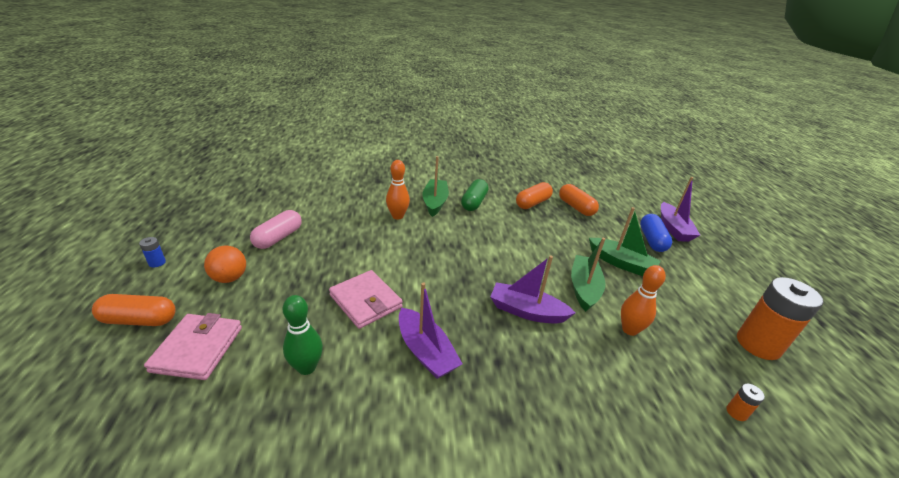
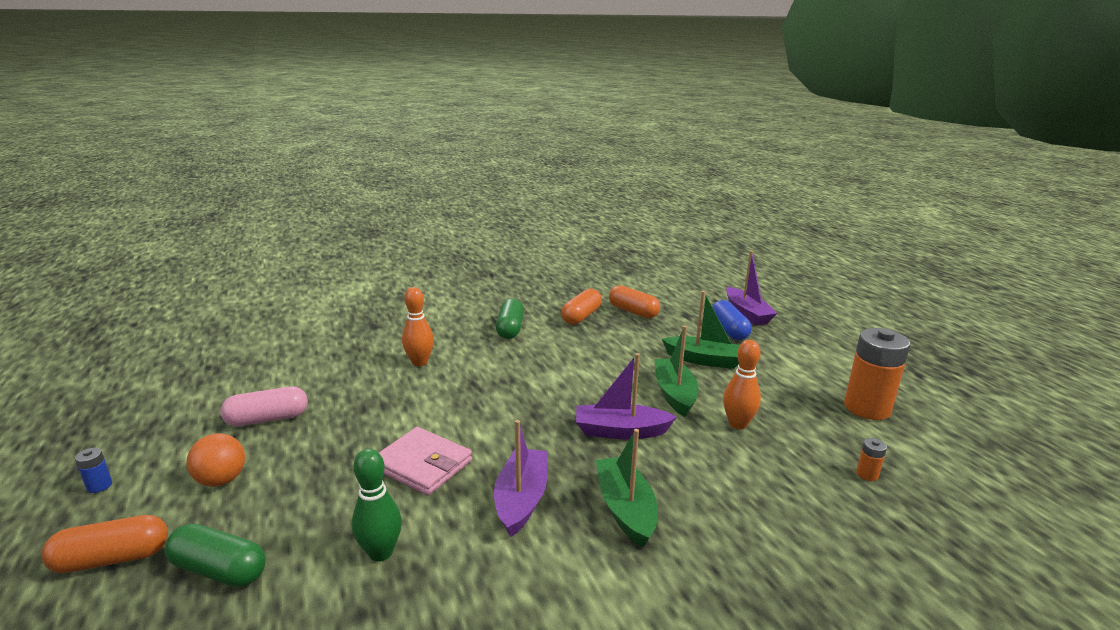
camera: 15 degrees left, 10 degrees down
(198, 349) = (219, 570): pink wallet -> green capsule
(278, 238) = (267, 419): pink capsule -> pink capsule turned 60 degrees clockwise
(425, 351) = (521, 499): purple boat -> purple boat turned 120 degrees counterclockwise
(435, 202) = (461, 338): green boat -> green boat (625, 509)

